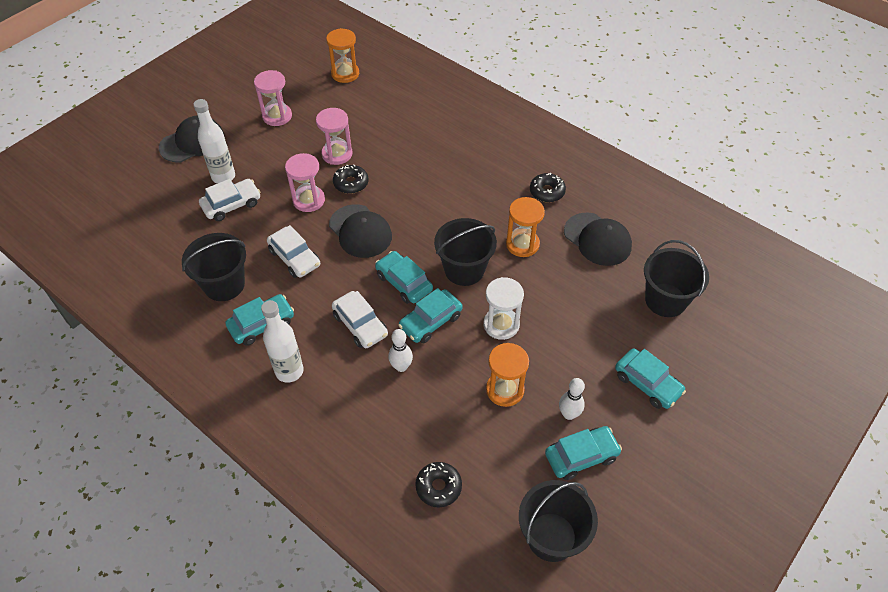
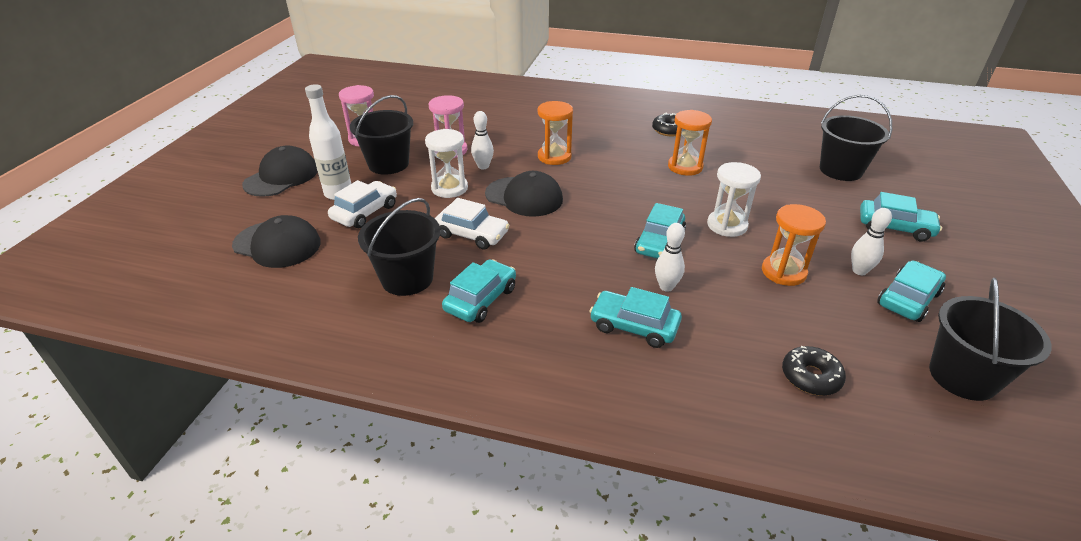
camera: 25 degrees left, 15 degrees down
(289, 371) = (549, 330): white bottle -> none
(309, 200) = (449, 188): pink hourglass -> white hourglass
(345, 74) = (412, 99): orange hourglass -> orange hourglass (554, 157)
(351, 183) = (483, 166): black donut -> white bowling pin
(360, 325) = (591, 266): white car -> none
(404, 282) = (604, 222): turquoise car -> turquoise car (634, 326)
(464, 269) = (652, 197): black bucket -> black bucket (388, 164)
(597, 239) = (743, 148): black cap -> black cap (277, 244)

